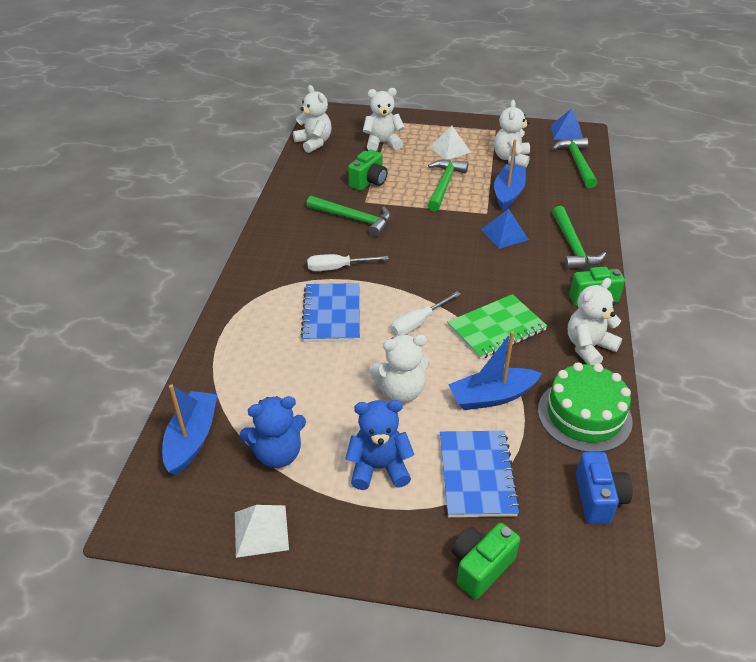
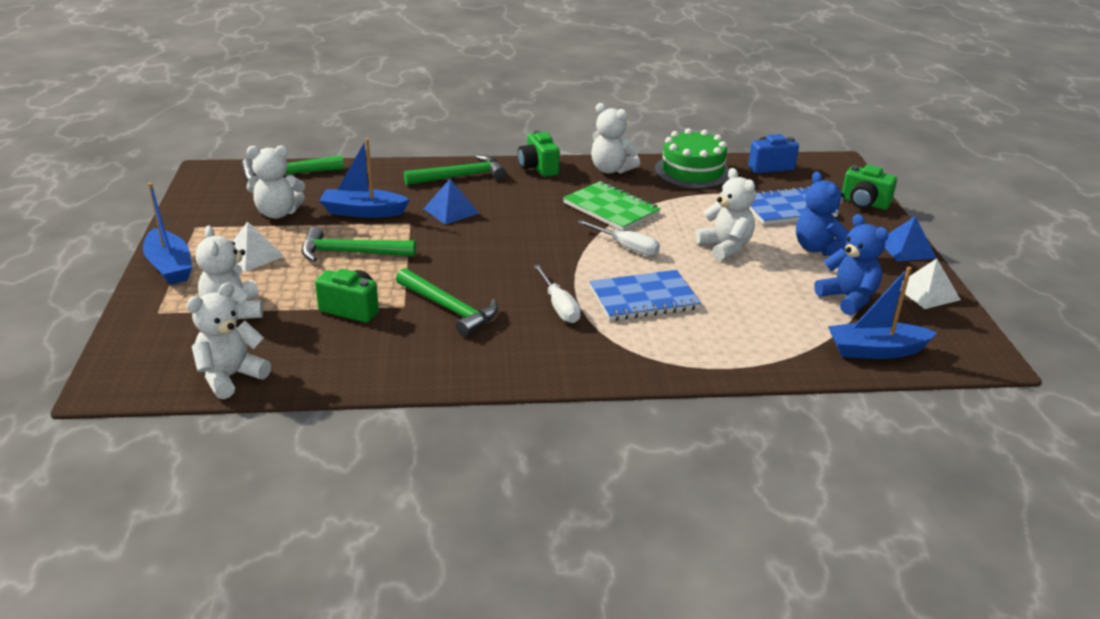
camera: 105 degrees left, 10 degrees down
(354, 219) = (449, 309): green hammer -> green hammer turned 120 degrees clockwise
(492, 396) = (700, 207): blue boat -> blue boat (170, 266)
(566, 132) = (207, 181): blue pyramid -> blue pyramid (906, 249)

